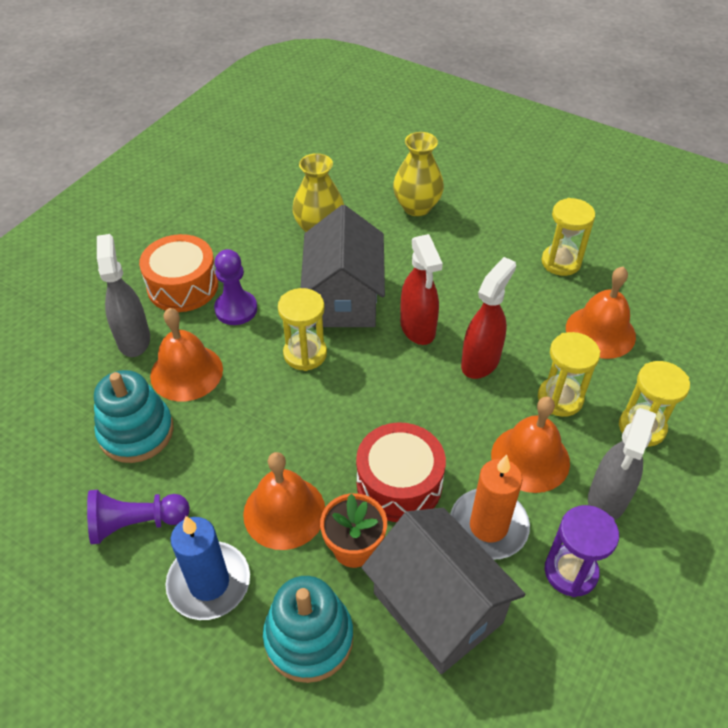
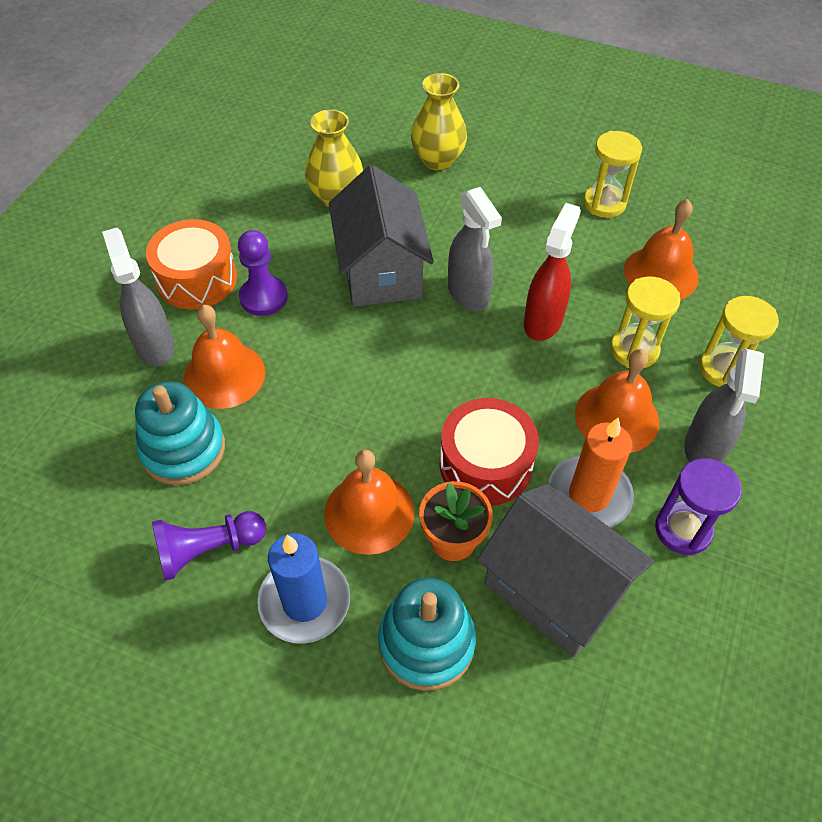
camera: 10 degrees left, 5 degrees up
(305, 354) = (352, 337): yellow hourglass -> none
(418, 328) = (468, 294): red spray bottle -> grey spray bottle

